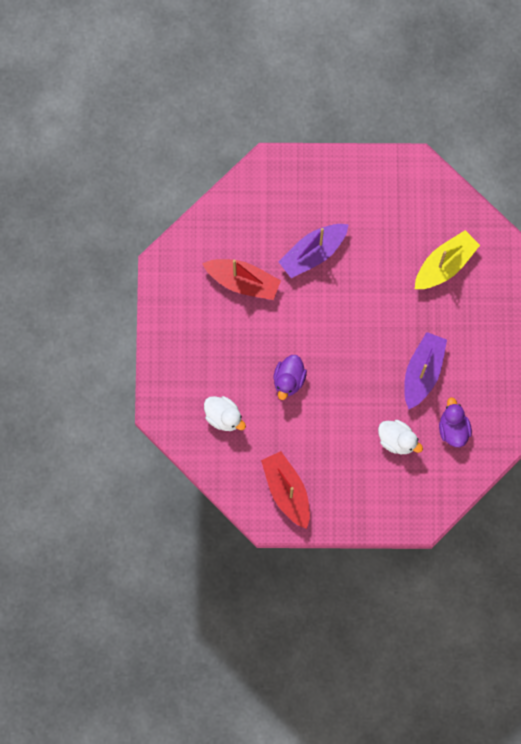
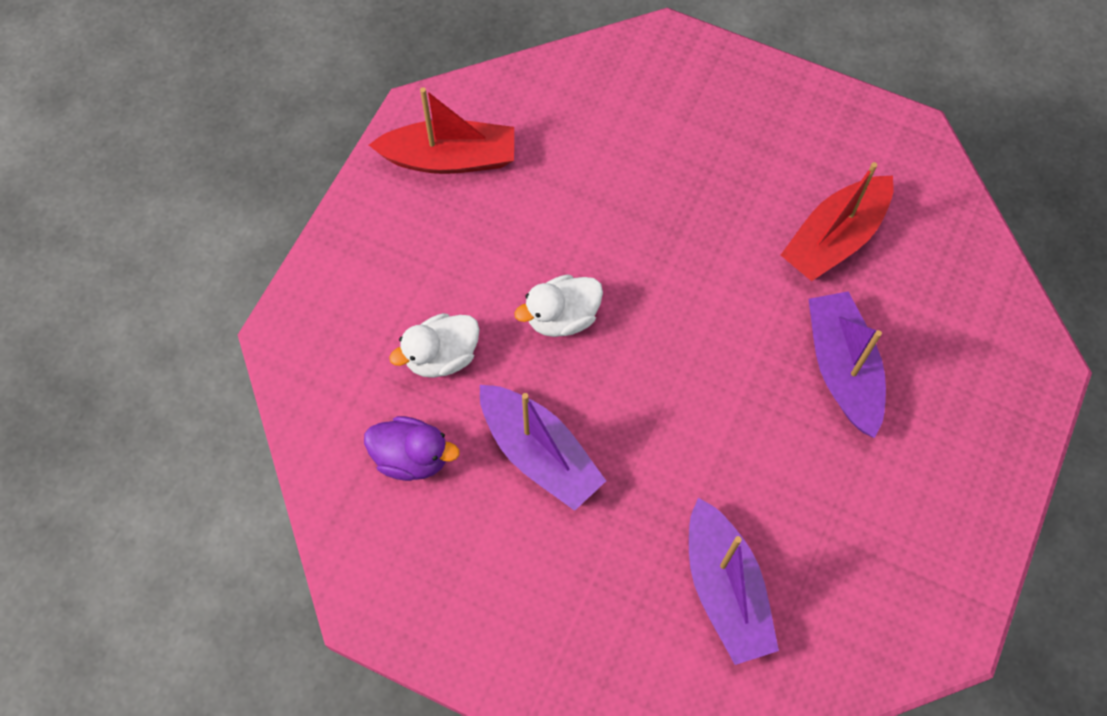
camera: 115 degrees right, 10 degrees down
(224, 417) = (615, 120): white duck -> white duck (562, 317)
(289, 380) = (630, 236): purple duck -> none
(445, 265) = (725, 589): yellow boat -> purple boat

